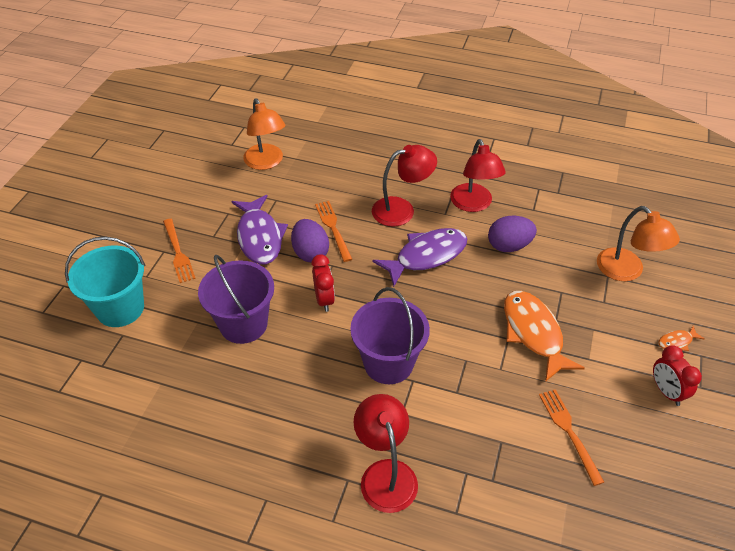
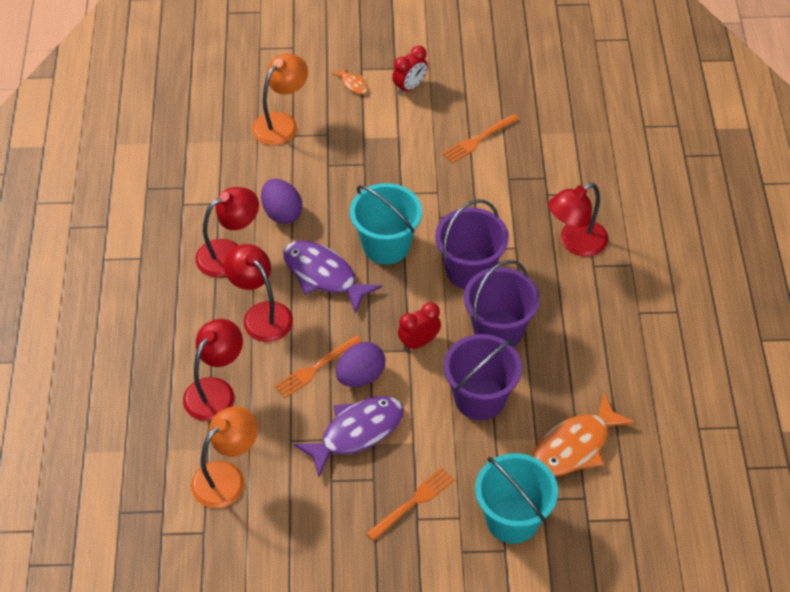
camera: 110 degrees left, 5 degrees up
(307, 362) = (498, 331): none -> purple bucket
(342, 171) = (216, 391): none -> red lamp
(444, 308) = (386, 245): none -> turquoise bucket
(533, 333) = (387, 176): orange fish -> orange fish (575, 446)

